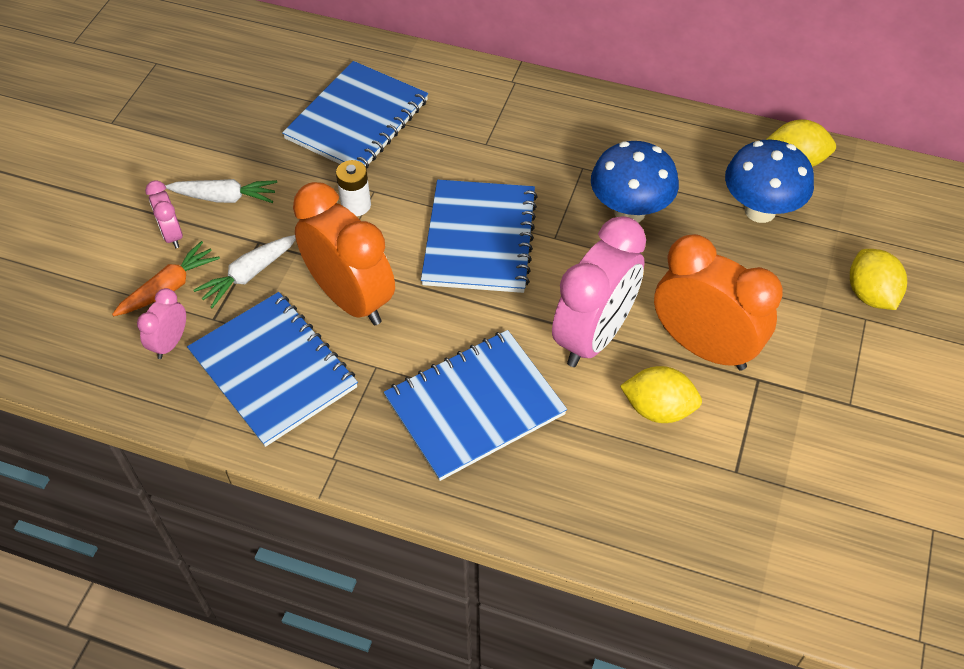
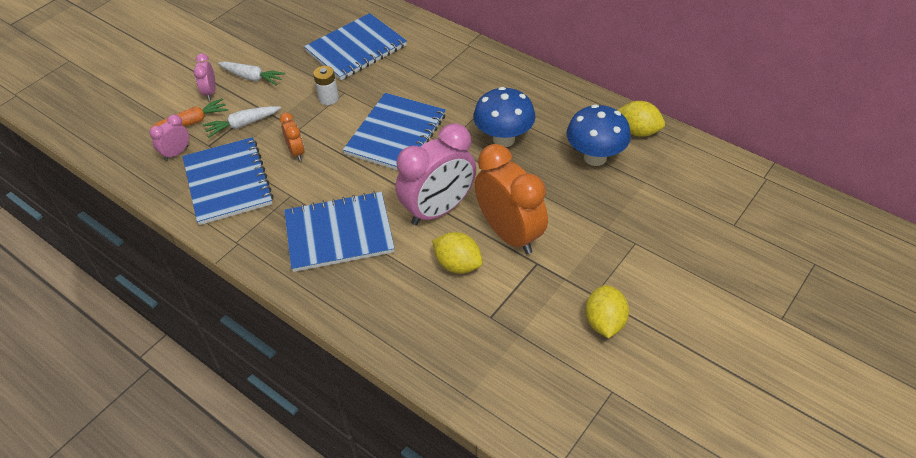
camera: 20 degrees right, 5 degrees down
(351, 299) = (296, 152): orange clock -> orange clock, size x0.47
(870, 294) = (647, 228): yellow lemon -> yellow lemon (604, 322)

